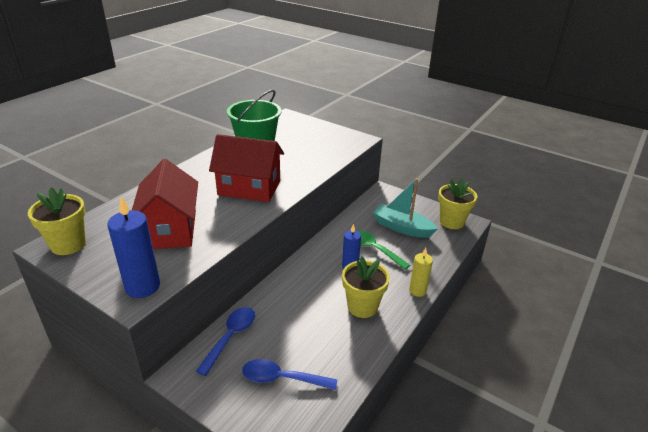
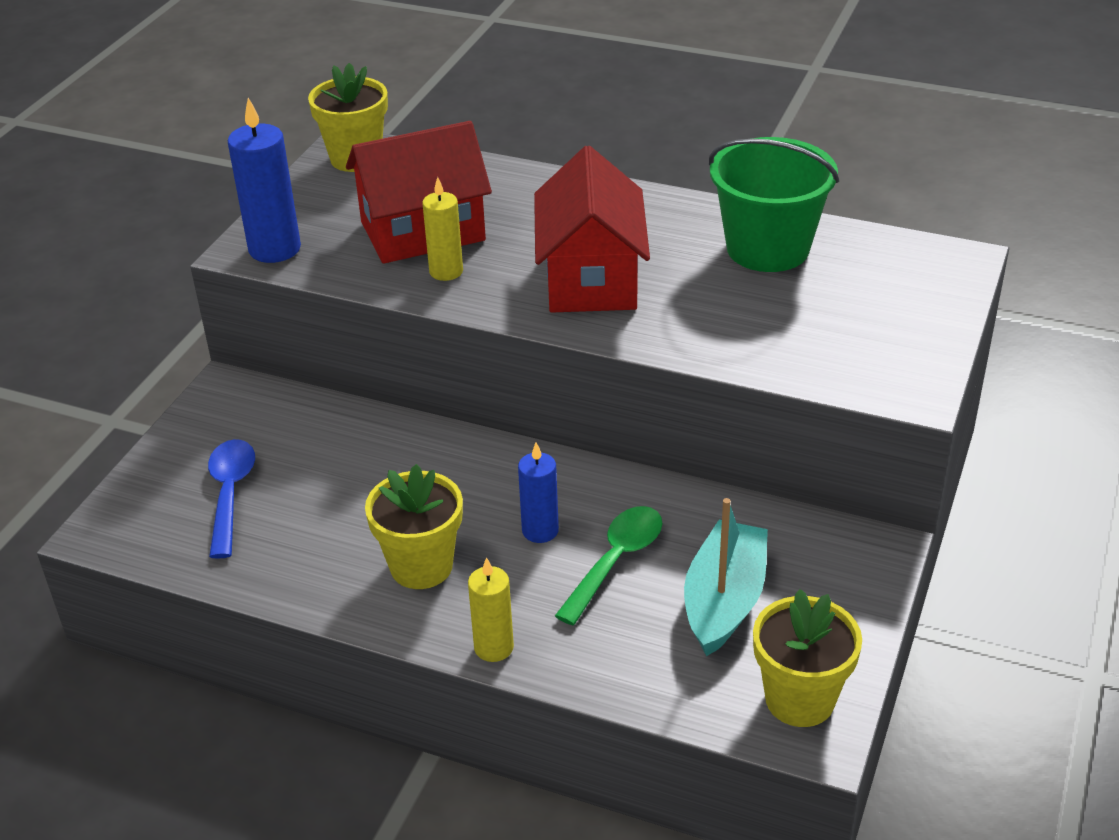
camera: 80 degrees right, 5 degrees up
(214, 226) = (446, 271): none -> yellow candle
(230, 337) = (308, 418): blue spoon -> none

